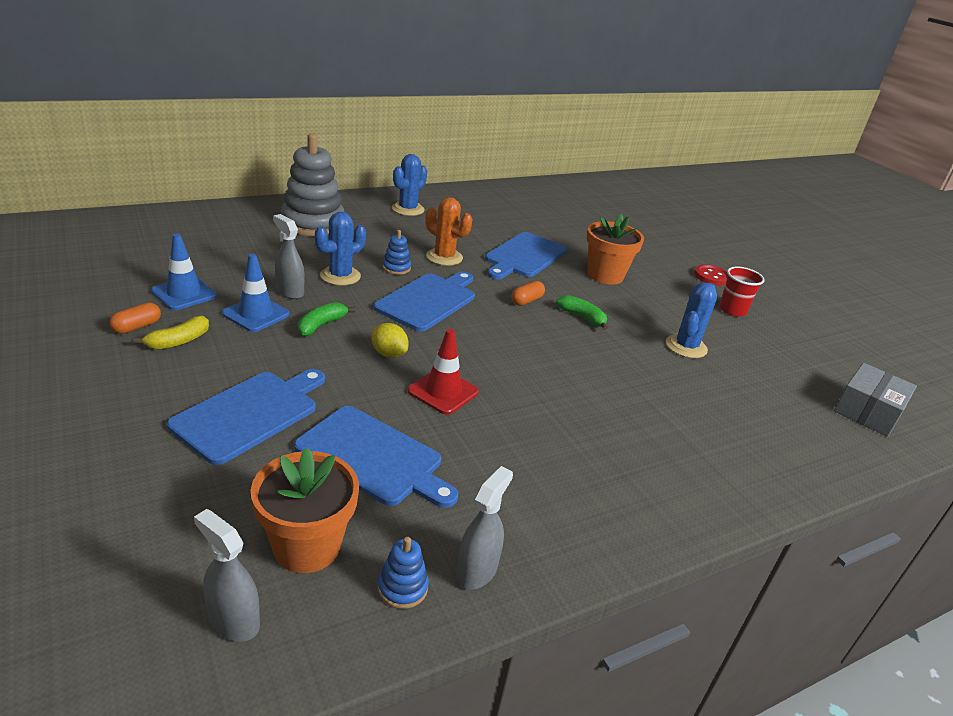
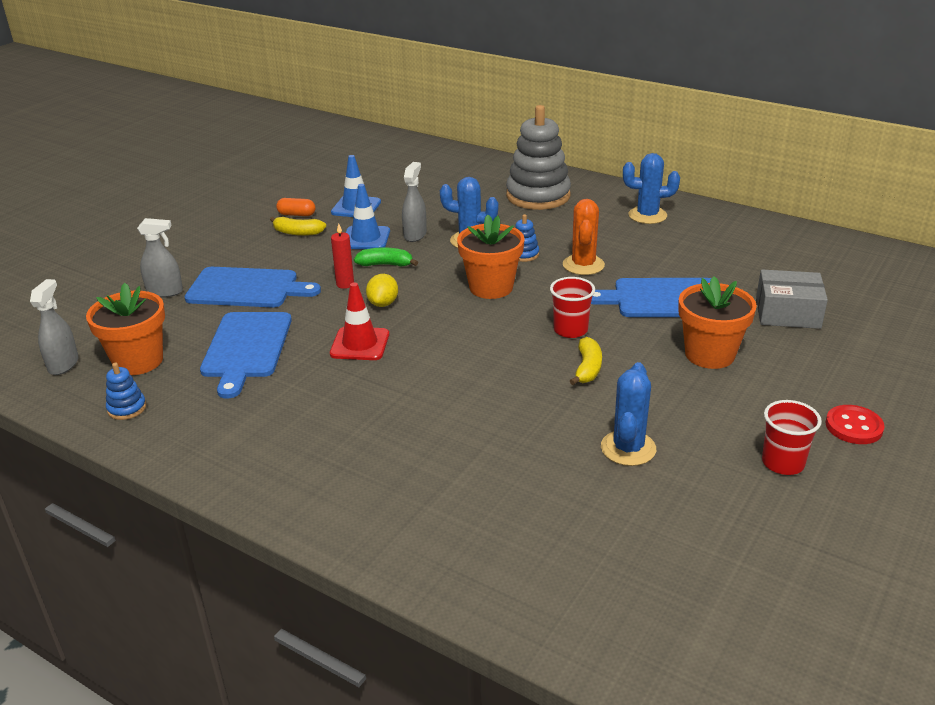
camera: 65 degrees right, 0 degrees up
(326, 357) = (345, 284): none -> red candle
(428, 300) = (491, 287): blue cutting board -> orange flower pot
(477, 570) = (164, 431): grey spray bottle -> grey spray bottle (165, 292)
(526, 301) = (570, 330): orange capsule -> red cup
(582, 317) = (587, 368): green banana -> yellow banana
(686, 346) = (628, 448): blue cactus -> blue cactus turned 75 degrees counterclockwise
(867, 411) = (679, 629): grey box -> grey box (787, 313)

